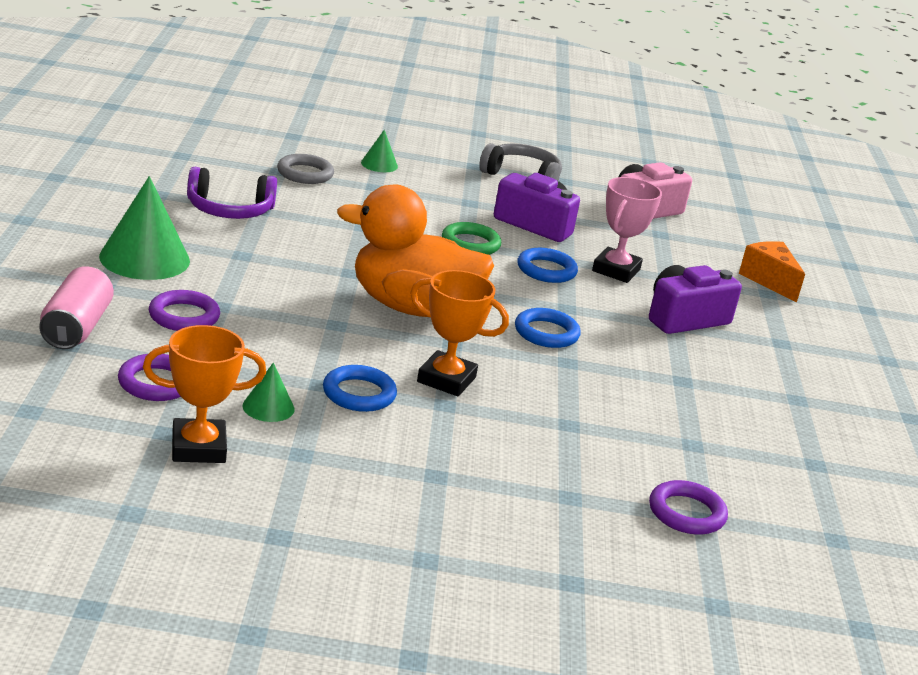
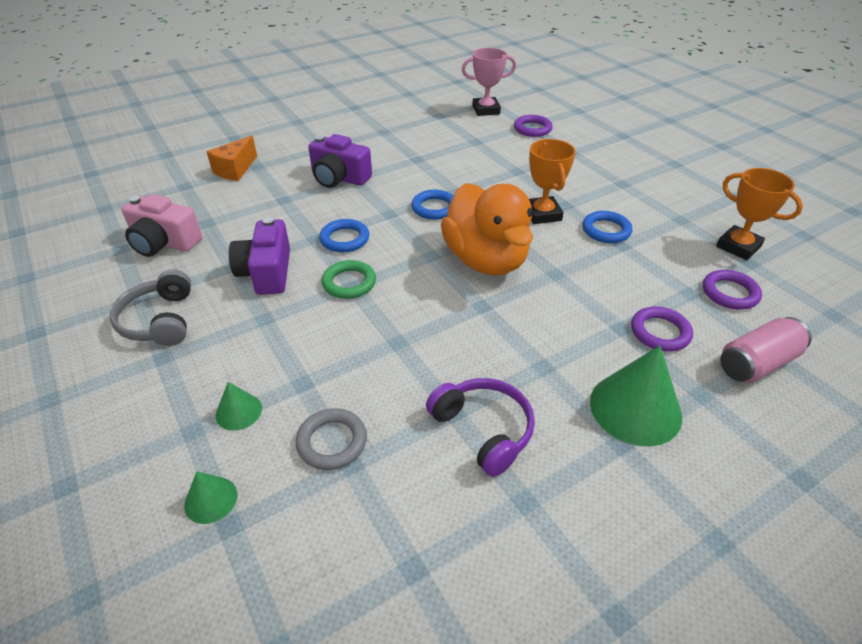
camera: 120 degrees left, 15 degrees up
(268, 407) = (671, 248): green cone -> green cone (211, 499)
(616, 270) = (302, 217): pink trophy -> pink trophy (486, 110)

